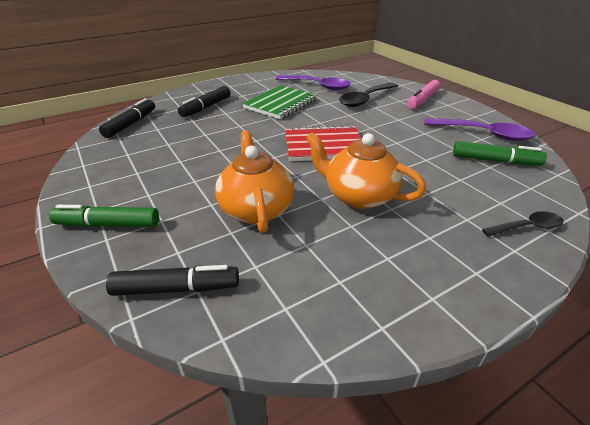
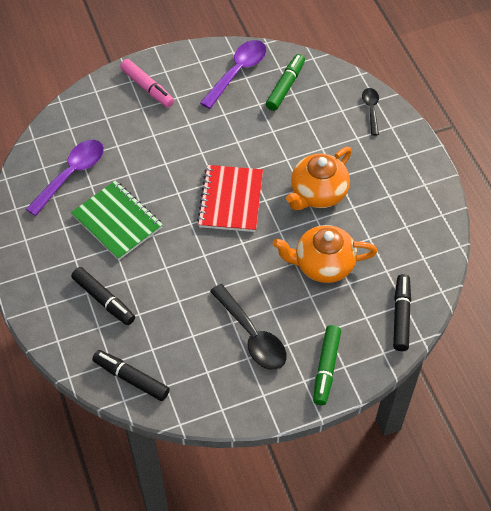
camera: 80 degrees left, 20 degrees up
(365, 99) = (130, 138): black spoon -> black spoon (252, 335)

